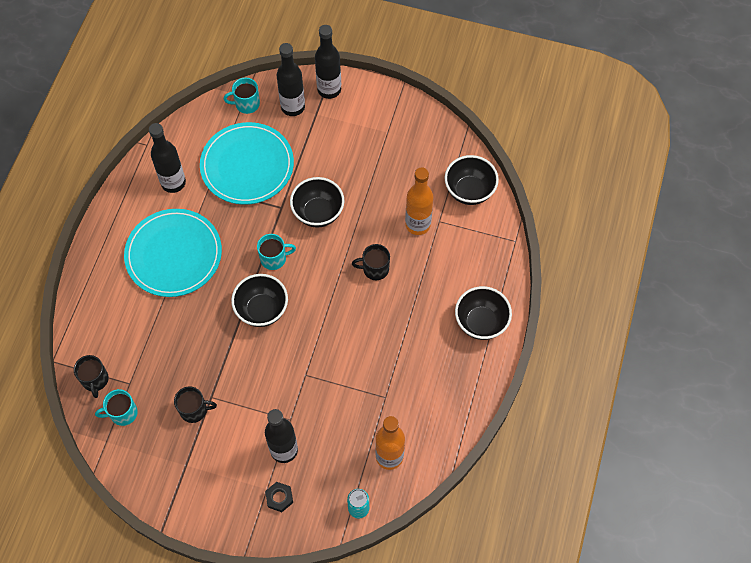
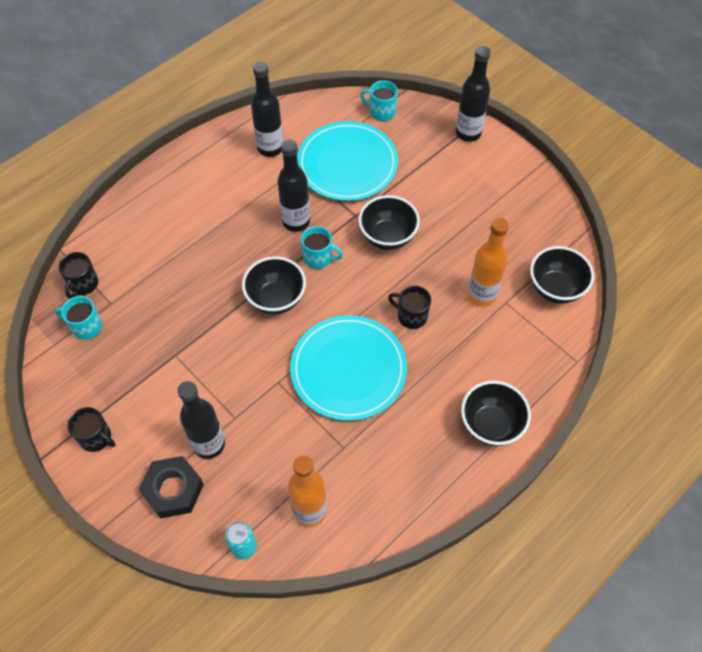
camera: 30 degrees right, 5 degrees down
(174, 254) = (228, 209): turquoise plate -> turquoise plate (348, 369)
(194, 410) = (151, 359): black mug -> black mug (96, 438)
(279, 498) = (173, 490): black nut -> black nut, size x1.77
(293, 107) = (423, 133): black bottle -> black bottle (296, 221)

